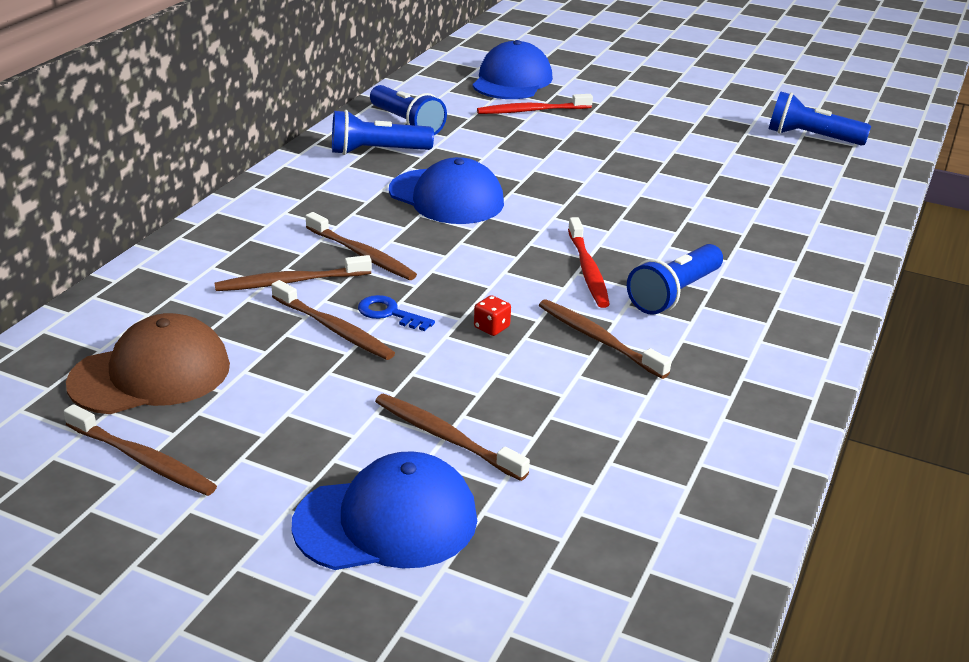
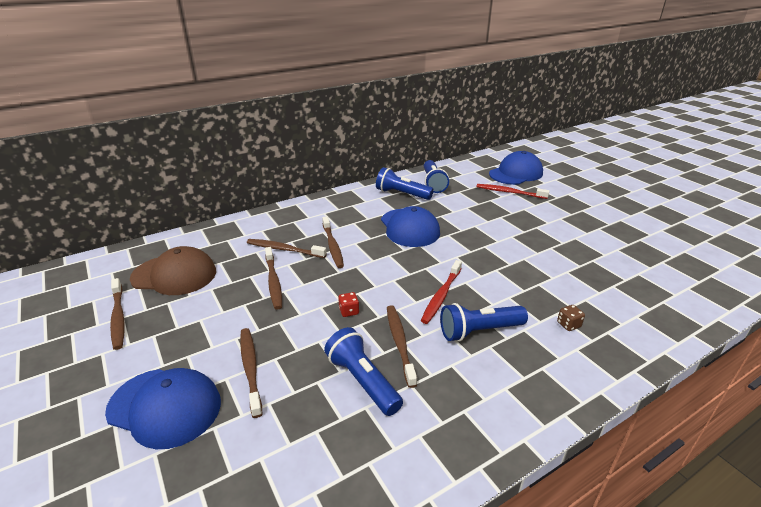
camera: 35 degrees right, 0 degrees up
(389, 313) = (308, 283): blue key -> none
(760, 254) = (568, 325): none -> brown dice
(811, 137) = (689, 255): blue flashlight -> blue flashlight (362, 381)

